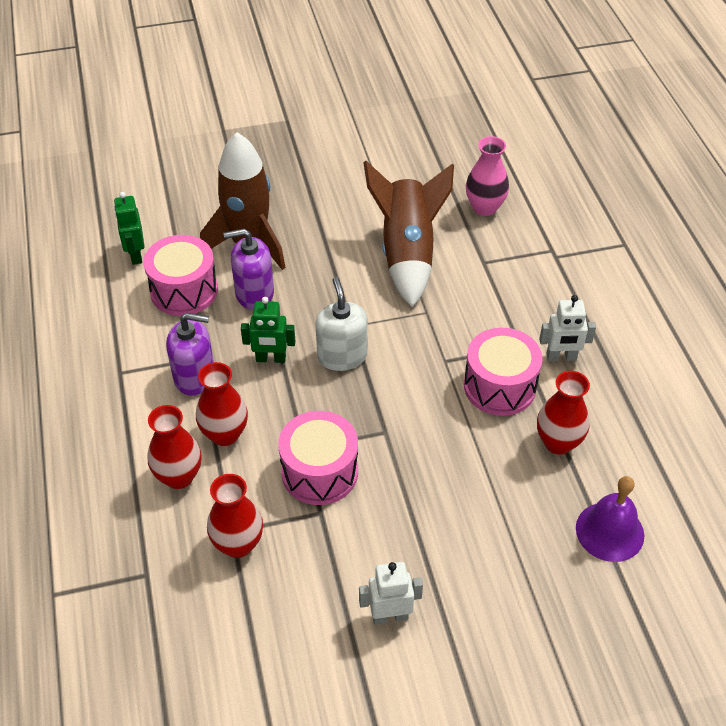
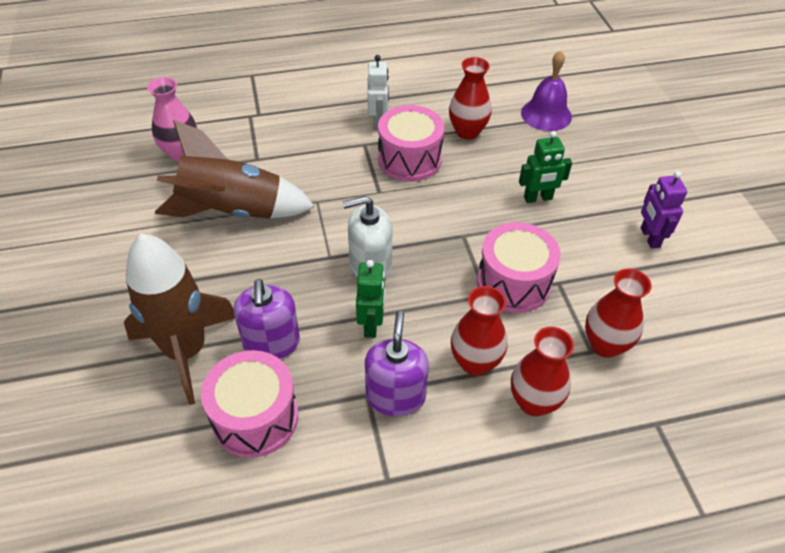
camera: 90 degrees left, 0 degrees up
(135, 255) = (177, 483): green robot -> green robot (538, 198)
(390, 616) = (649, 237): white robot -> purple robot

